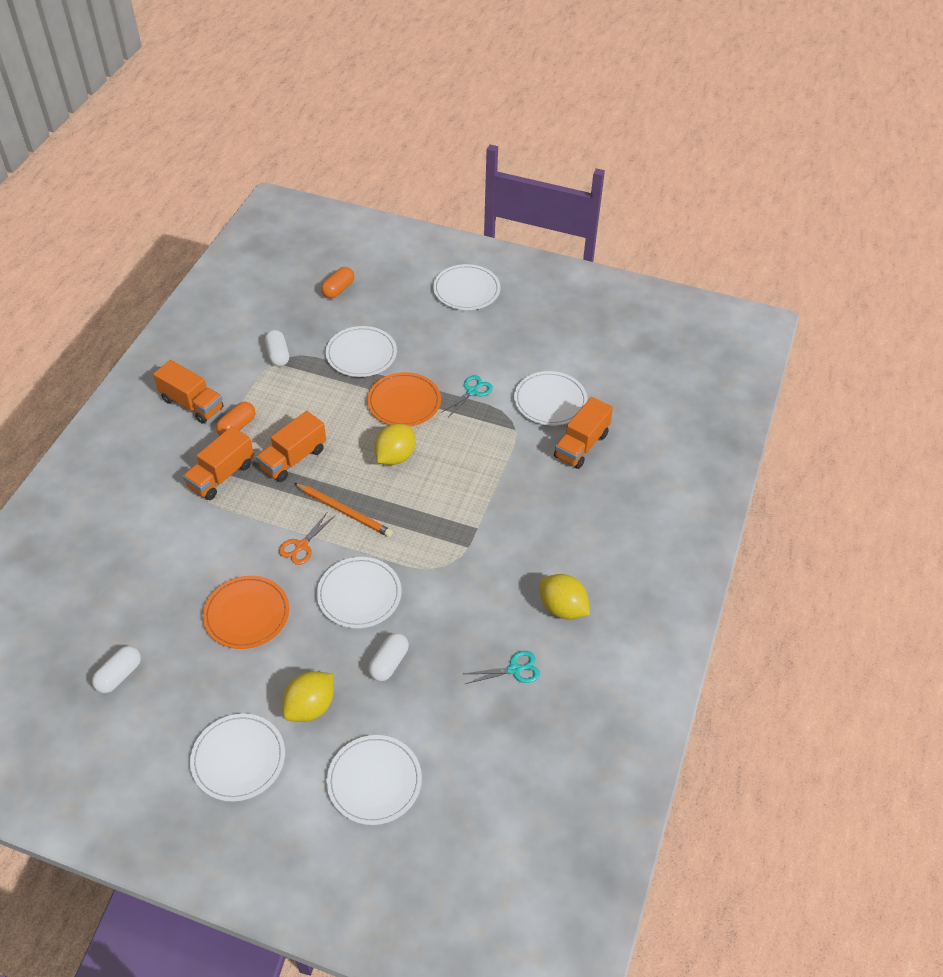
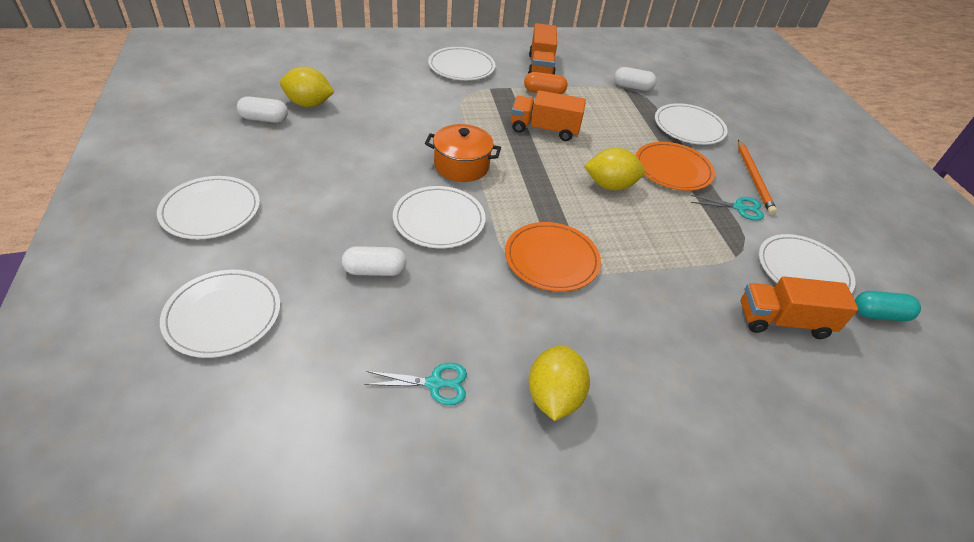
camera: 55 degrees right, 5 degrees down
(221, 476) = (490, 101): orange truck -> none
(247, 614) = (367, 161): orange plate -> orange plate (551, 259)
(278, 355) = (632, 87): white capsule -> white capsule turned 60 degrees clockwise
(301, 546) = (461, 165): orange scissors -> orange pot
(310, 707) = (291, 235): yellow lemon -> yellow lemon (309, 104)
(338, 289) = (732, 93): orange capsule -> none
(344, 511) = (520, 177): orange pencil -> orange pencil (754, 178)
(466, 290) = (839, 161): white plate -> white plate (461, 67)
(514, 669) = (435, 383): turquoise scissors -> turquoise scissors turned 45 degrees counterclockwise
(607, 390) = (879, 314): none -> turquoise capsule

